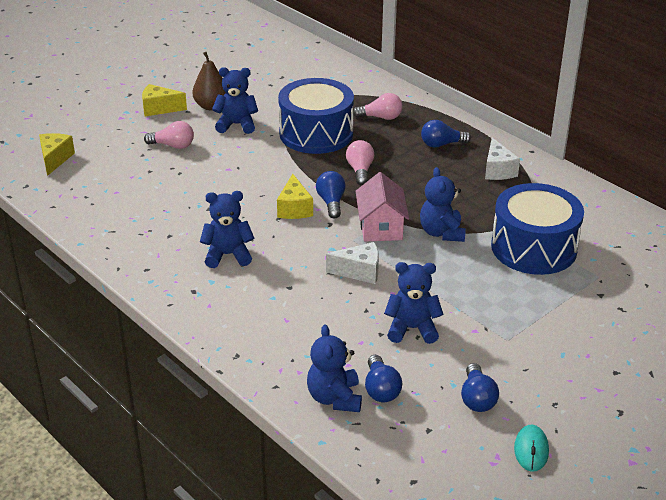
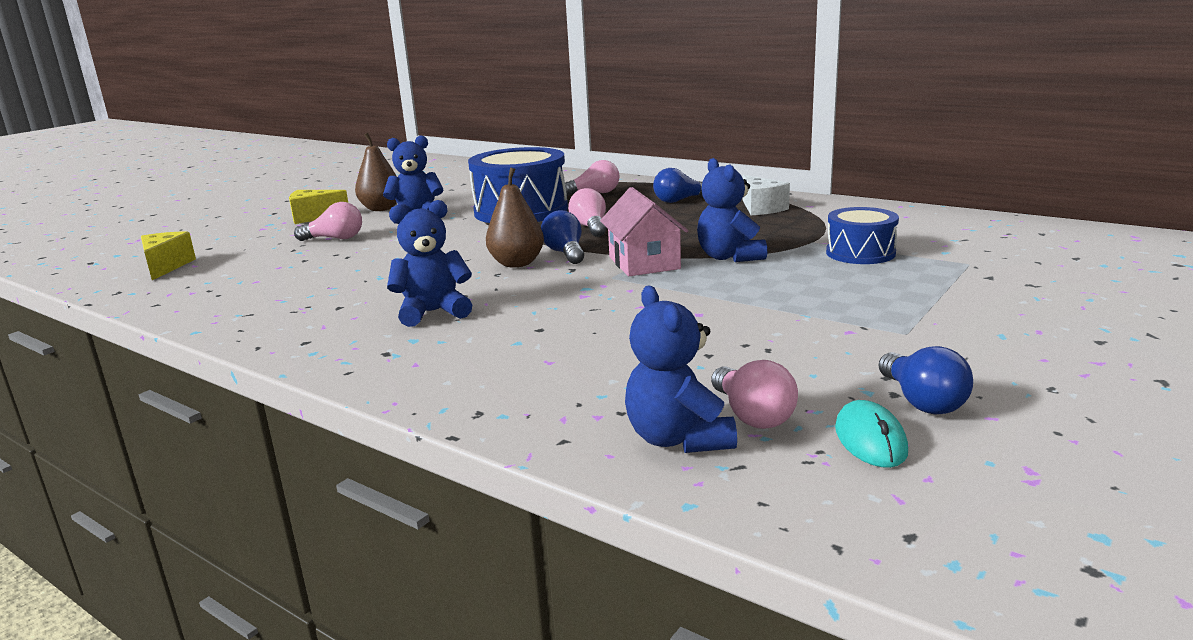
camera: 10 degrees left, 15 degrees down
(294, 208) = (517, 263): yellow cheese -> brown pear
(359, 272) = (638, 302): white cheese -> none
(381, 389) = (752, 415): blue light bulb -> pink light bulb
(412, 329) = (753, 342): blue teddy bear -> none
(531, 450) = (1079, 451): turquoise mouse -> turquoise mouse (870, 440)
(534, 248) = (860, 253): blue drum -> blue drum, size x0.56

